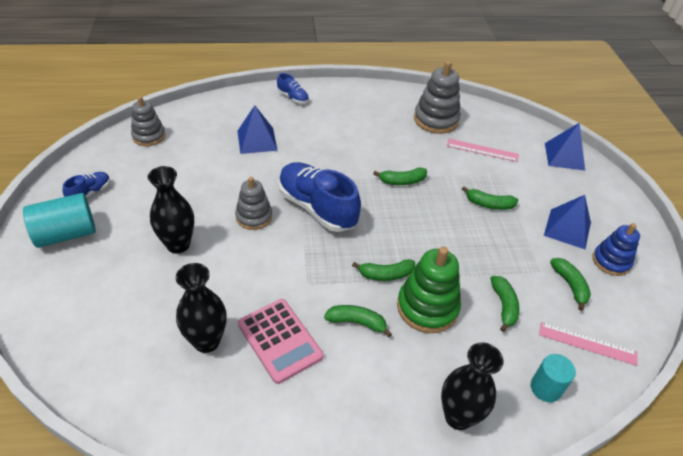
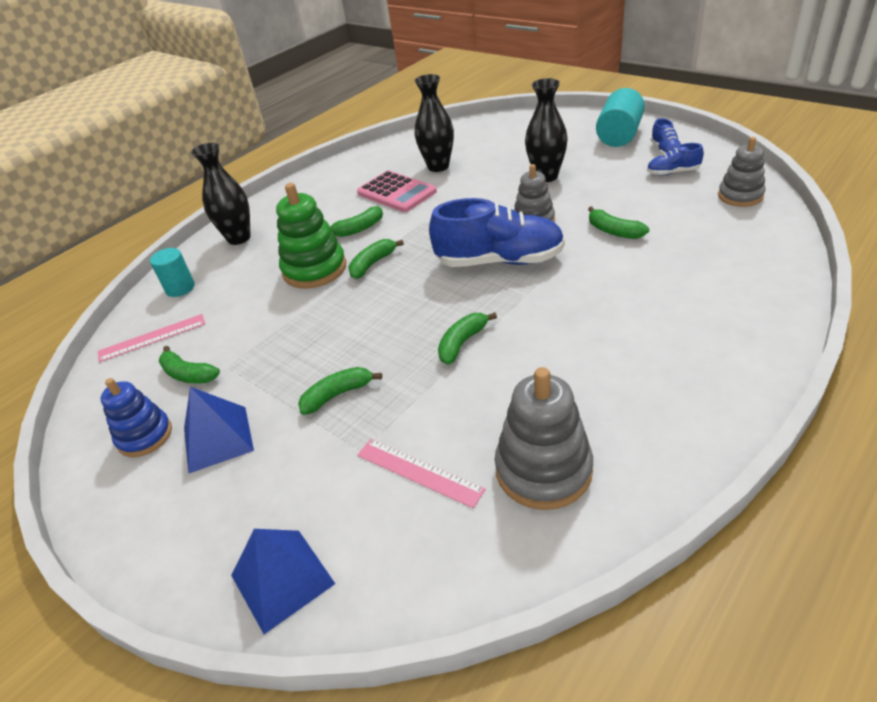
camera: 145 degrees right, 5 degrees down
(257, 140) = (663, 263): blue pyramid -> none
(280, 340) = (396, 192): pink calculator -> pink calculator turned 150 degrees counterclockwise
(293, 97) = (749, 333): blue shoe -> blue shoe (673, 172)
(482, 150) = (419, 472): pink ruler -> pink ruler turned 60 degrees clockwise
(503, 306) = (248, 313): green banana -> green banana (614, 231)

